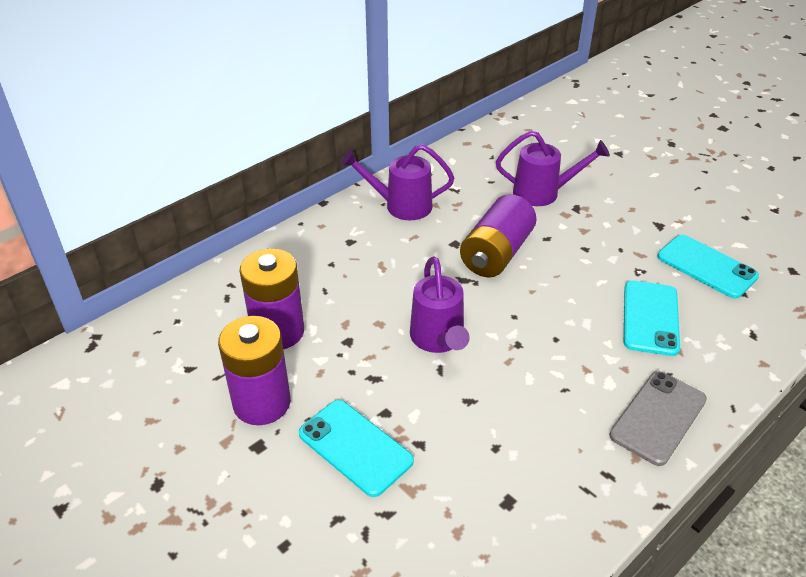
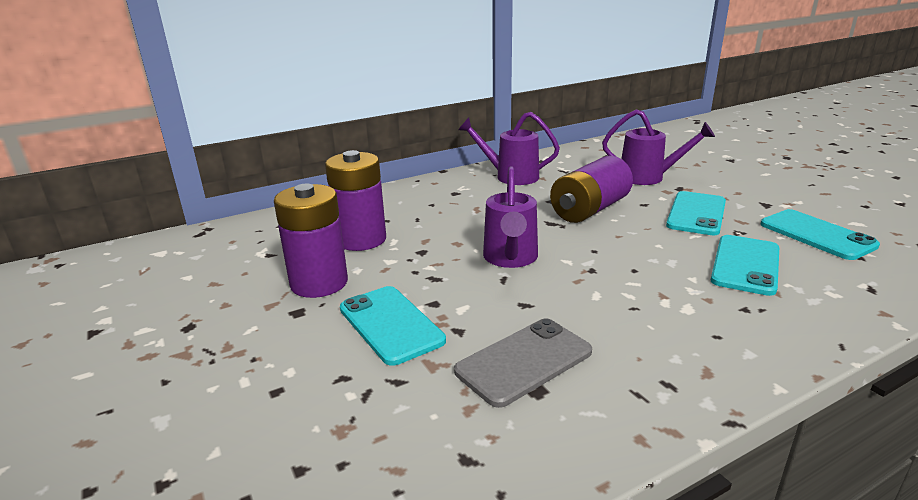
camera: 15 degrees right, 15 degrees down
(598, 248) = (696, 214): none -> turquoise phone
(658, 417) = (742, 342): grey phone -> grey phone (524, 361)

